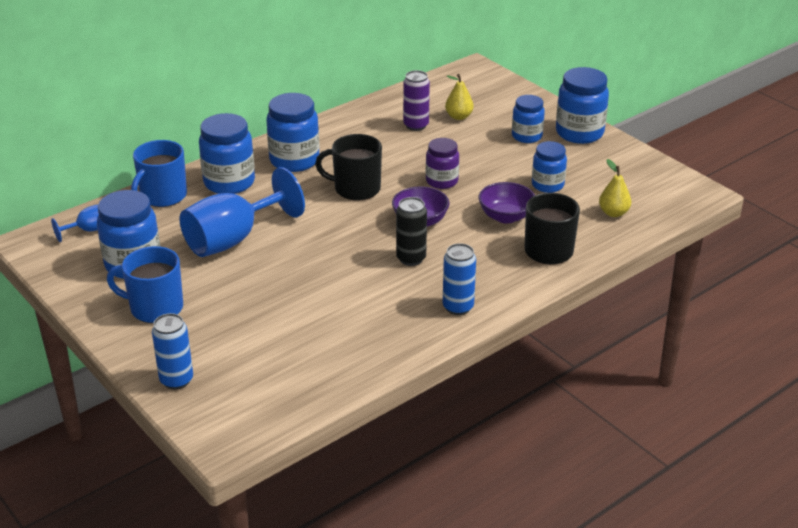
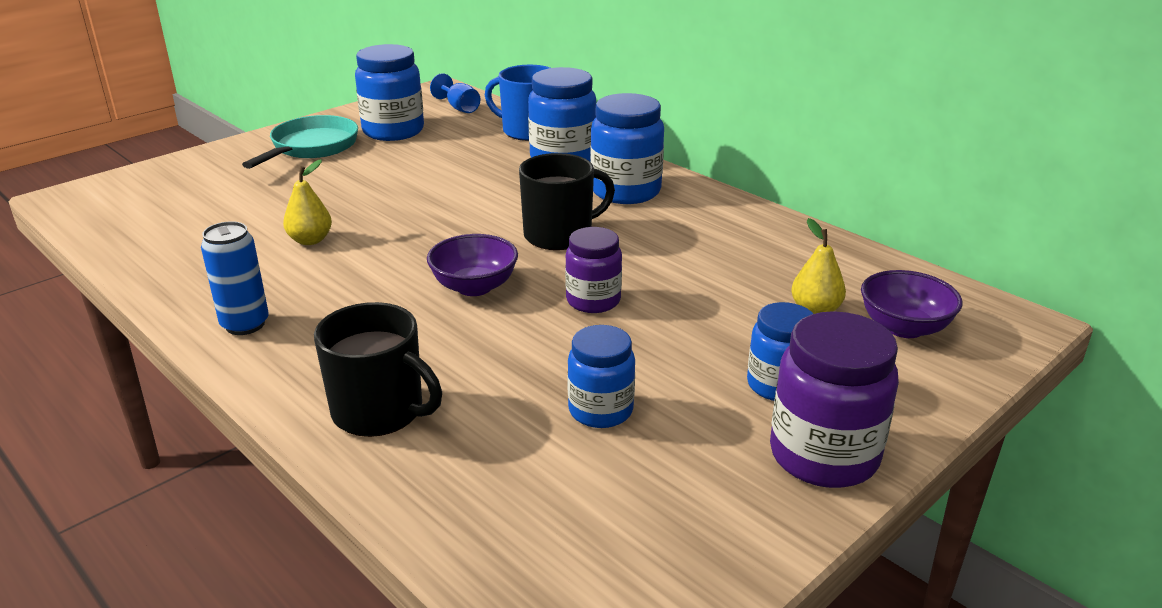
camera: 85 degrees right, 5 degrees down
(155, 308) = (311, 147): blue mug -> turquoise pan
(176, 380) = (182, 168): blue can -> none
(233, 239) = (437, 171): blue goblet -> none
(355, 189) = (560, 235): black mug -> black mug turned 60 degrees clockwise
(411, 258) = (377, 283): black can -> none
(416, 125) = (764, 272): purple can -> none
(506, 217) = (488, 364): purple bowl -> purple bowl (904, 327)
(579, 133) = (823, 456): blue jar -> purple jar
(613, 213) = (505, 497): yellow pear -> yellow pear (310, 240)

